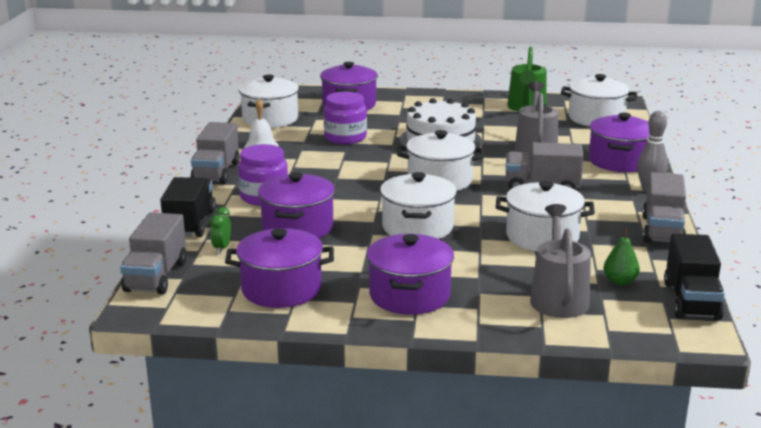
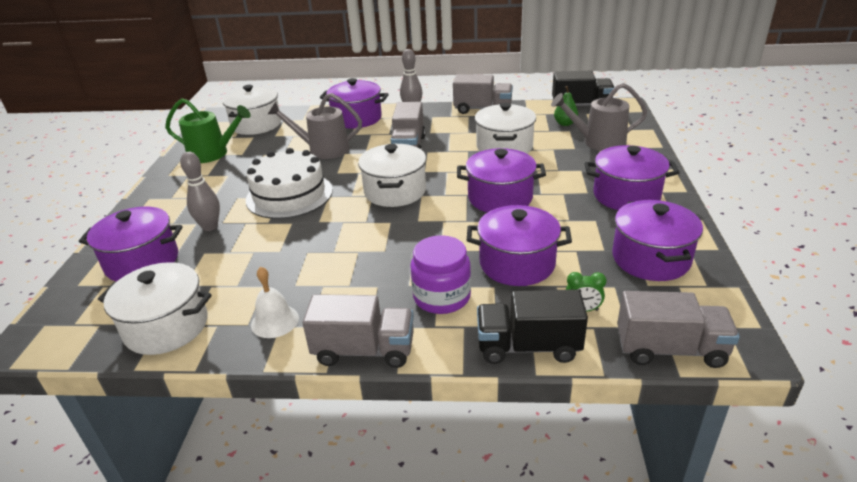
camera: 90 degrees left, 10 degrees up
(345, 137) = (262, 255): purple jar -> none
(392, 118) = (210, 227): none -> grey bowling pin
(417, 227) = (500, 198): white pot -> purple pot

